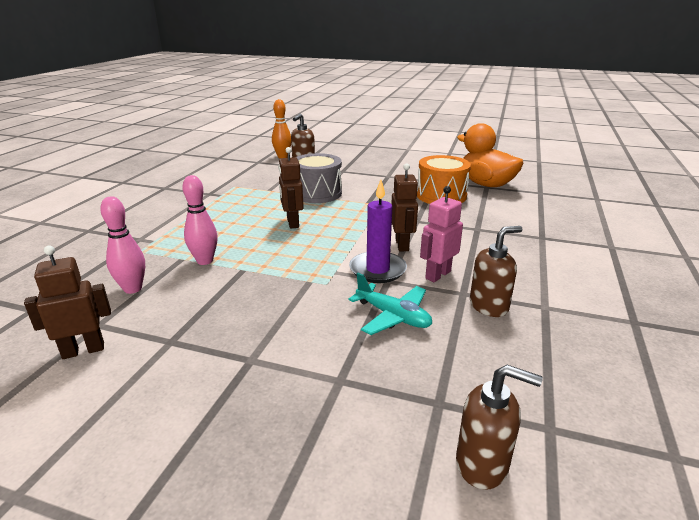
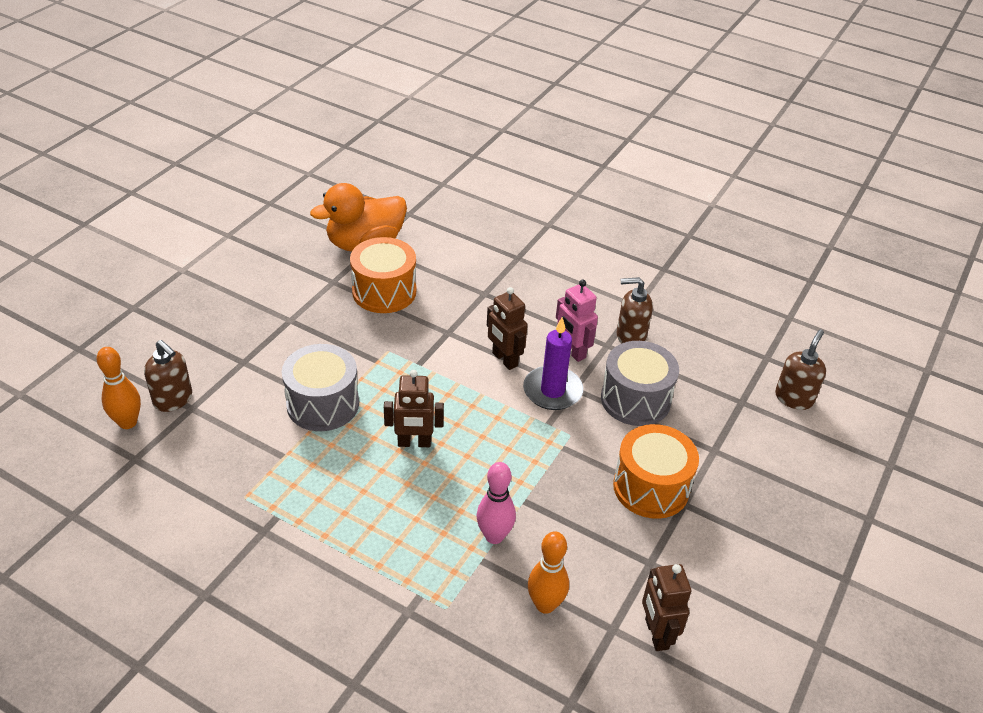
camera: 80 degrees left, 15 degrees up
(133, 289) = (545, 604): pink bowling pin -> orange bowling pin
(270, 335) = (651, 487): none -> orange drum
(393, 316) = (635, 399): turquoise plane -> grey drum
(402, 245) = (504, 359): brown robot -> brown robot turned 135 degrees counterclockwise
(489, 306) = (630, 336): brown soap dispenser -> brown soap dispenser turned 75 degrees counterclockwise

